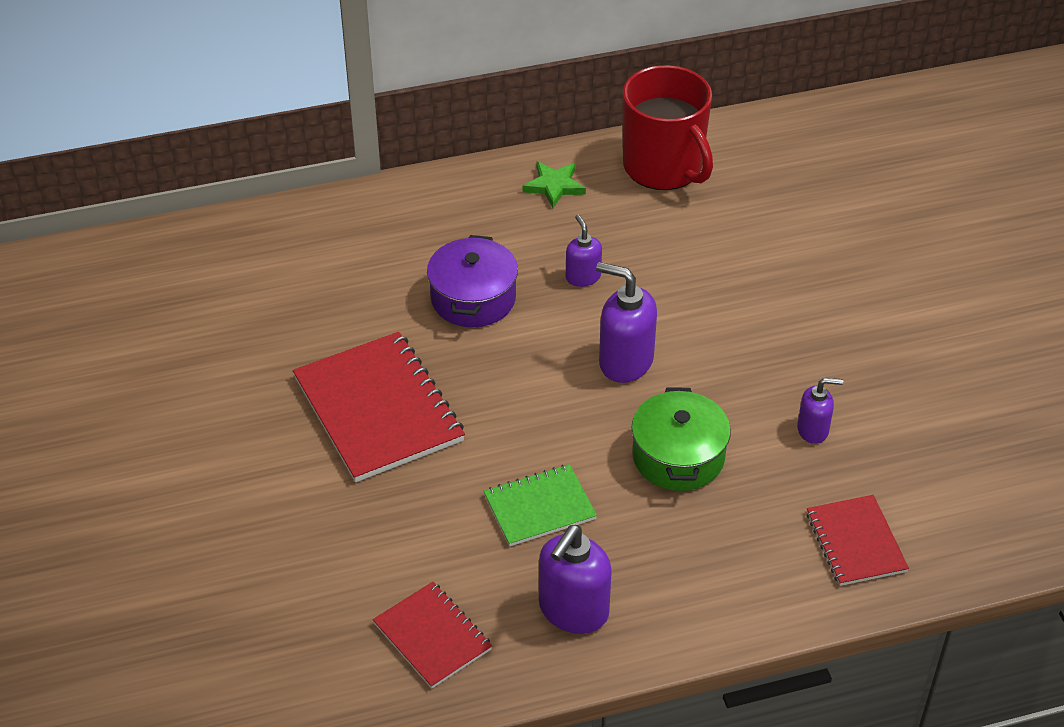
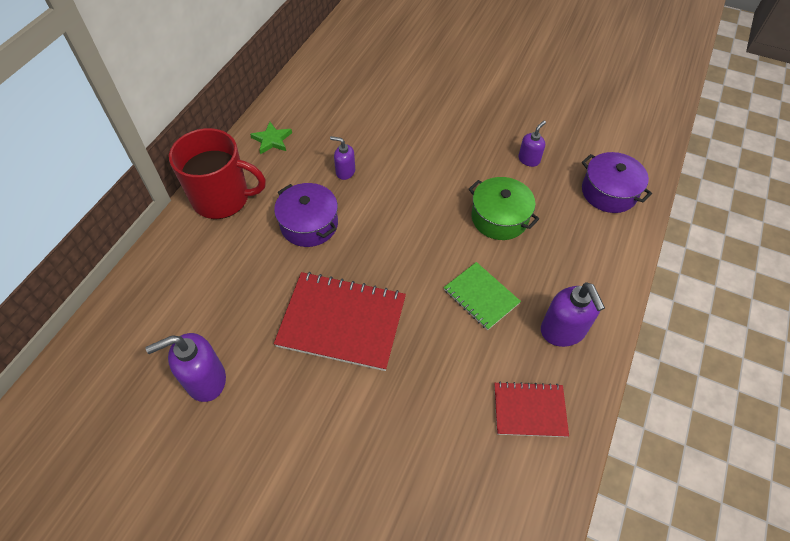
camera: 50 degrees left, 10 degrees up
(539, 507) = (481, 296): green notebook -> green notebook turned 60 degrees counterclockwise
(625, 361) = (418, 195): purple soap dispenser -> purple soap dispenser (205, 380)
(664, 167) = (310, 94): red mug -> red mug (222, 198)
(855, 542) = (609, 192): red notebook -> purple pot

